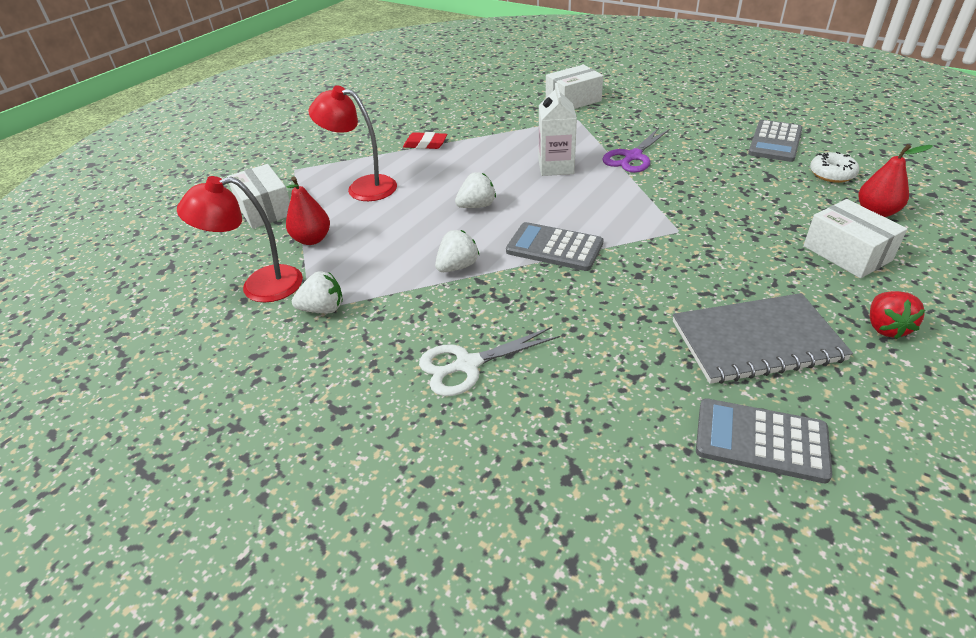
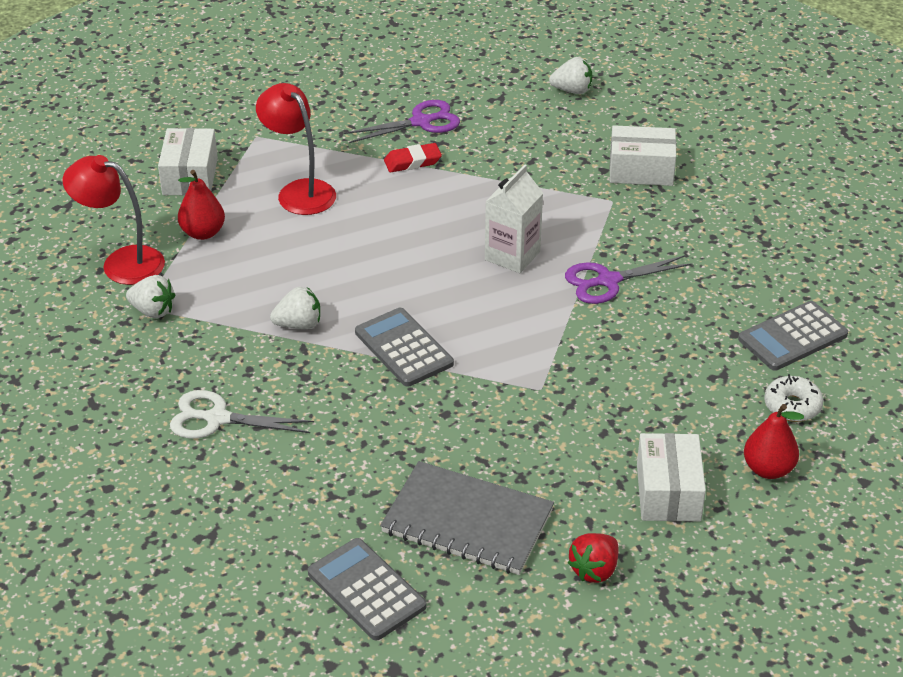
camera: 30 degrees right, 0 degrees up
(406, 124) = (421, 122): none -> purple scissors
(425, 144) = (412, 162): red eraser -> red eraser turned 60 degrees counterclockwise
(477, 206) = (383, 266): white strawberry -> white strawberry (572, 90)

